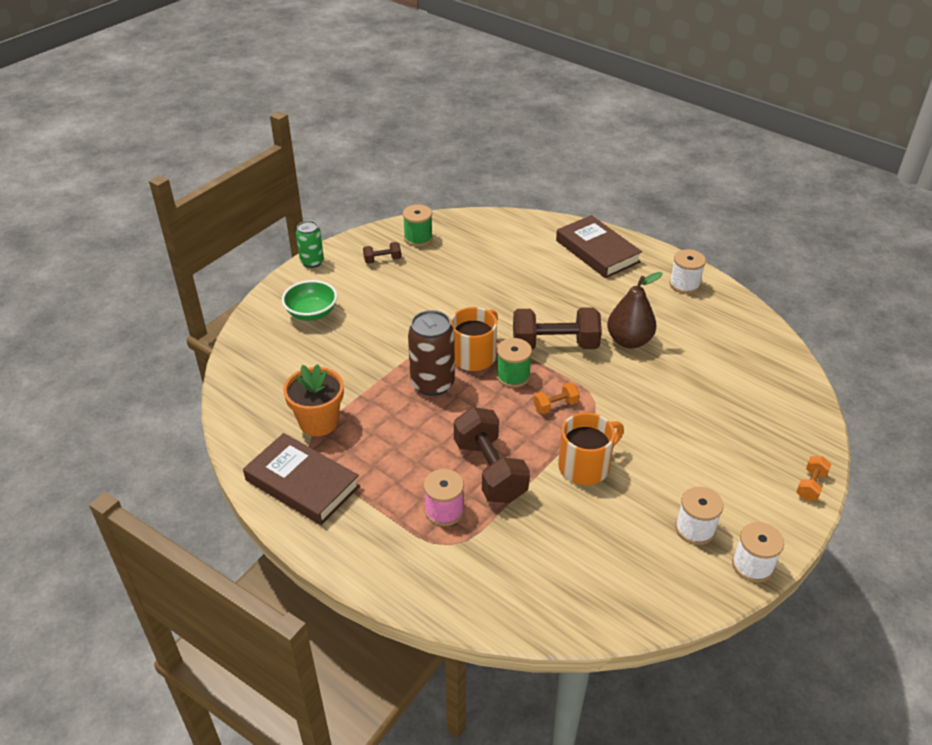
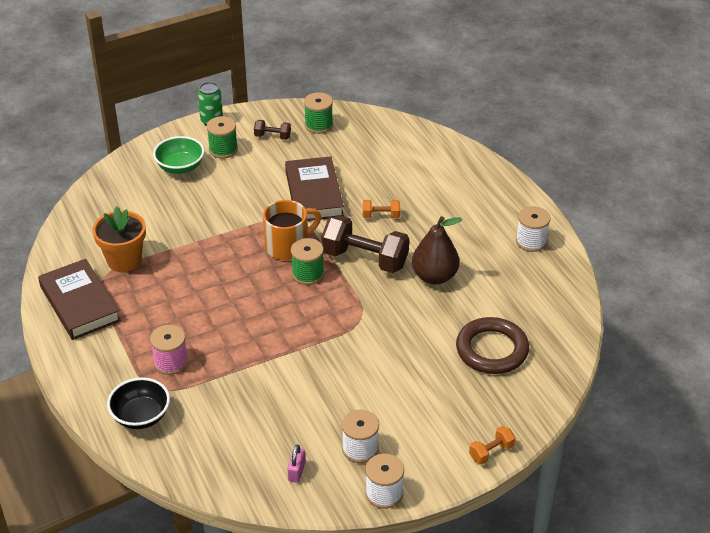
camera: 25 degrees right, 0 degrees up
(343, 285) = (223, 149): none -> green spool
(432, 383) = (236, 258): brown can -> none
(455, 581) = (141, 416): none -> black bowl
(490, 470) = (229, 344): brown dumbbell -> none
(555, 406) = (324, 311): orange dumbbell -> orange dumbbell (381, 216)
(585, 466) = (310, 368): orange mug -> none
(597, 251) = (474, 185): brown book -> brown book (314, 194)
(655, 577) = (296, 472): none -> pink padlock
(732, 390) = (492, 350): none -> brown ring

